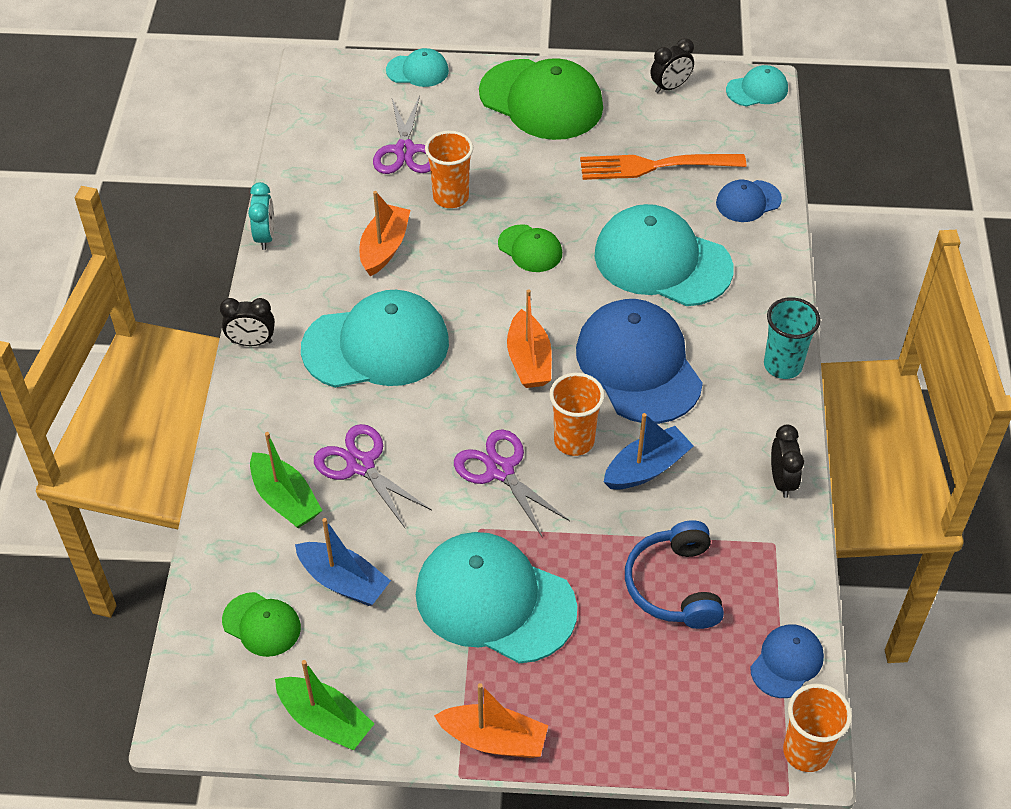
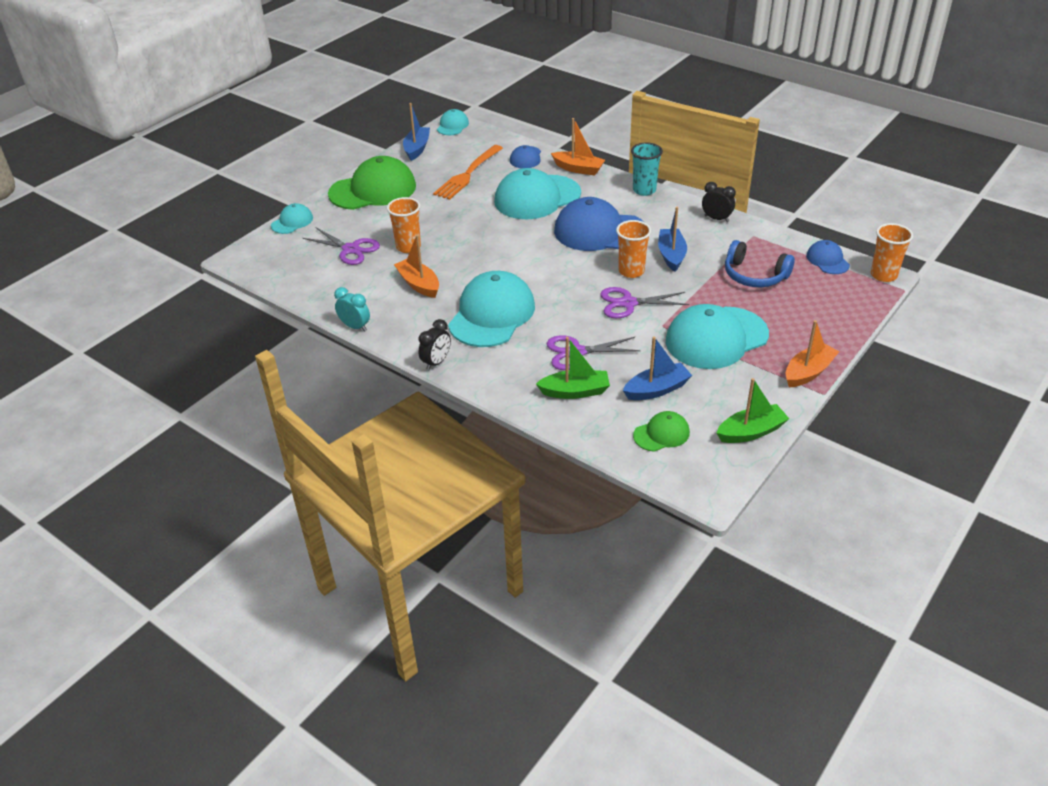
camera: 55 degrees left, 10 degrees down
(529, 360) = (560, 265): orange boat -> orange boat (578, 169)
(530, 249) = (479, 235): green cap -> none
(670, 87) = (417, 148): black clock -> blue boat

